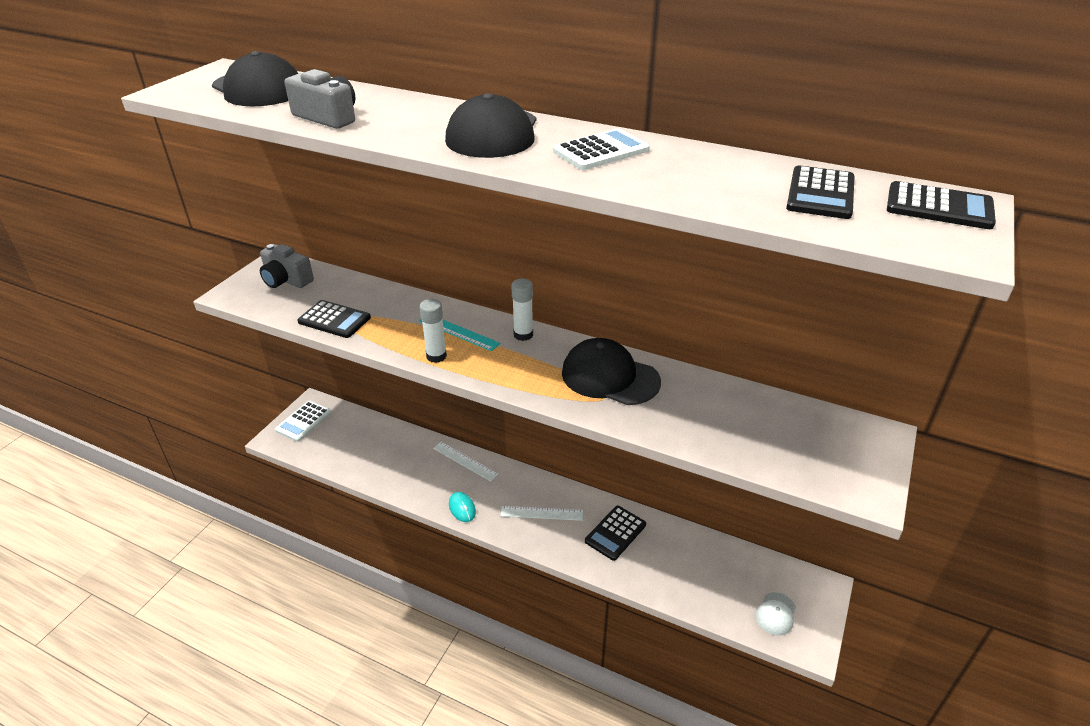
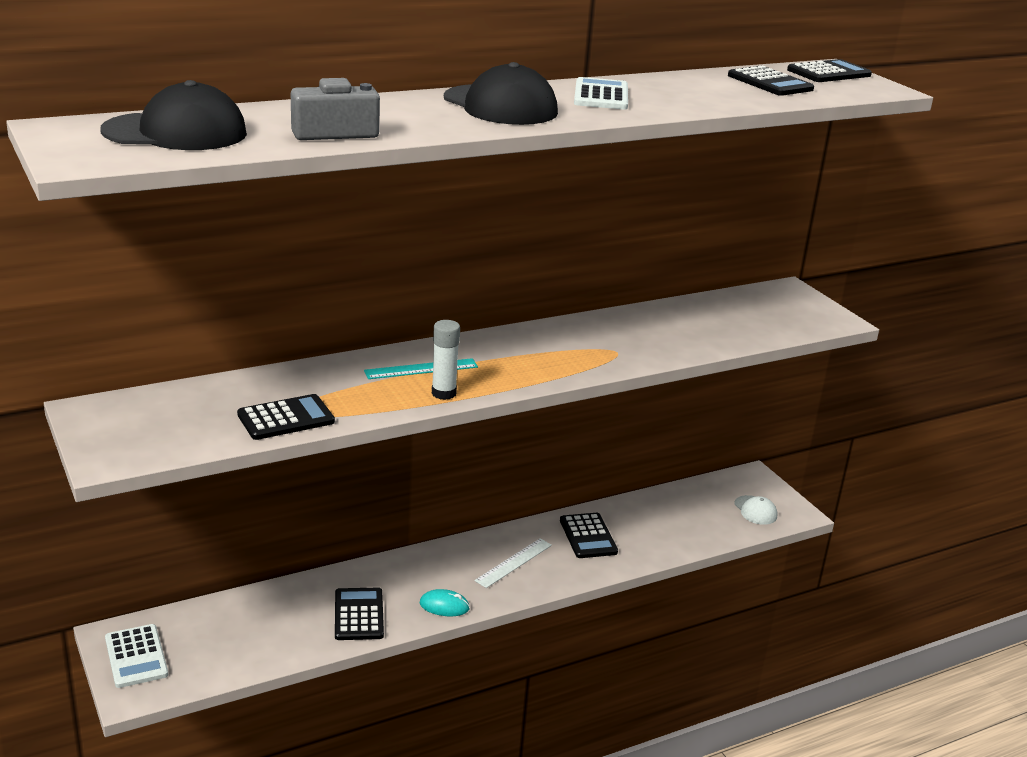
camera: 55 degrees left, 10 degrees down
(286, 280) = (145, 417): grey camera -> none
(416, 477) = (358, 615): none -> black calculator
(465, 461) = (380, 572): white ruler -> none
(523, 335) = (476, 345): white glue stick -> none
(610, 377) = (594, 338): black cap -> none

